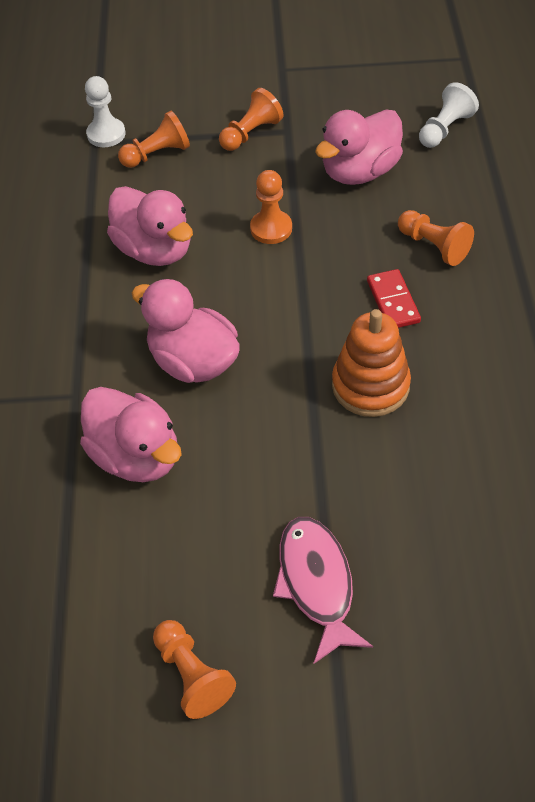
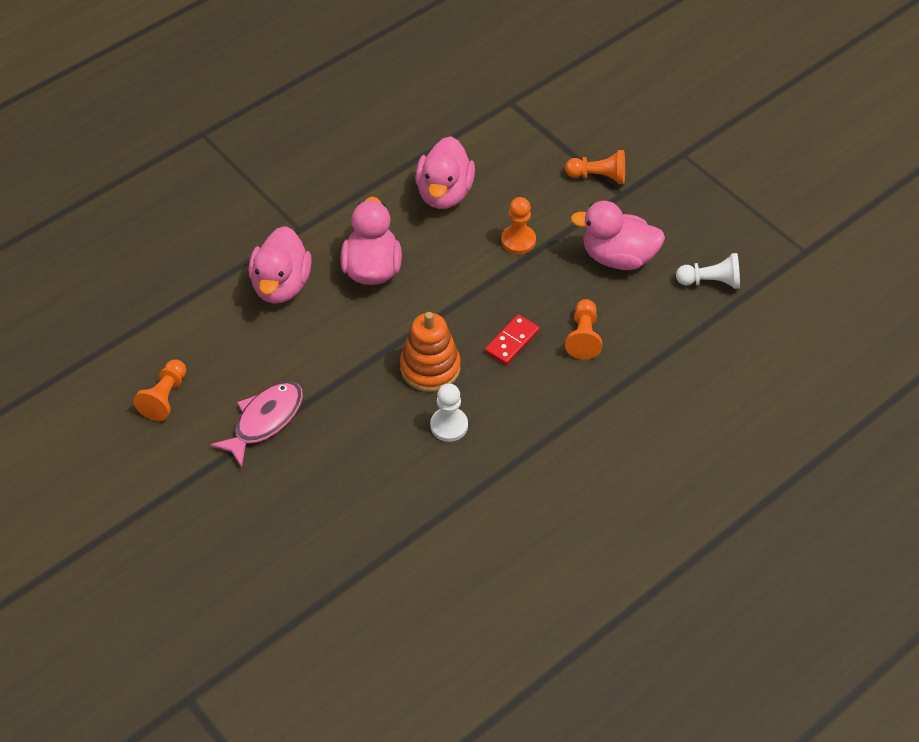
camera: 50 degrees right, 0 degrees up
(106, 134) = (523, 102): white pawn -> white pawn (449, 425)
(157, 154) = (530, 140): orange pawn -> none

